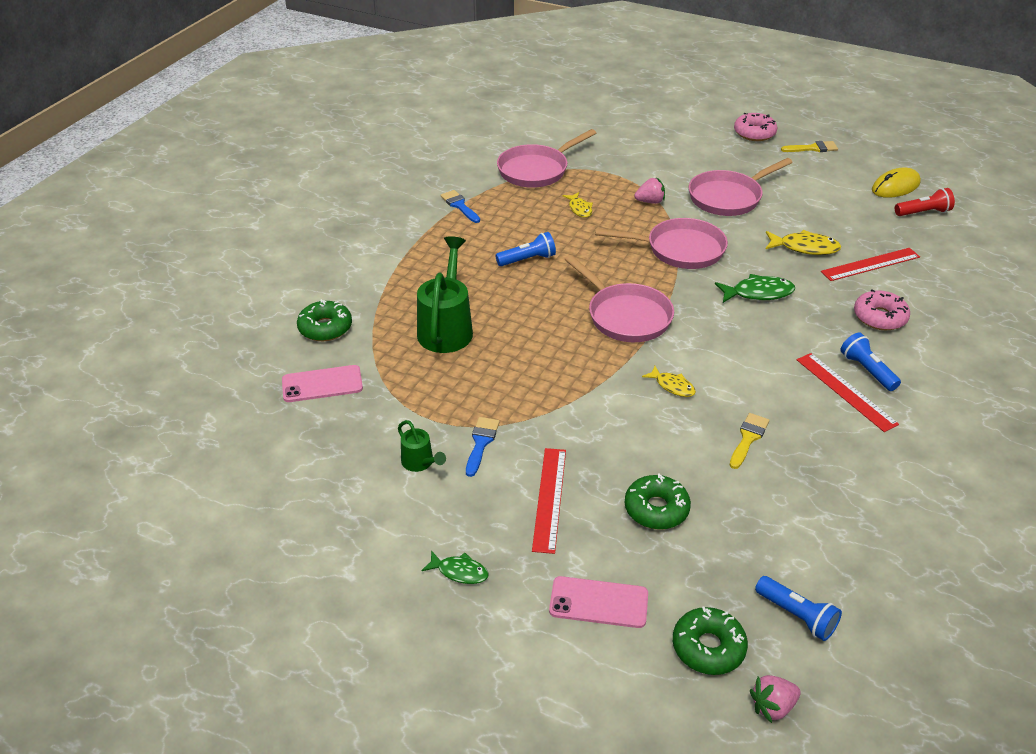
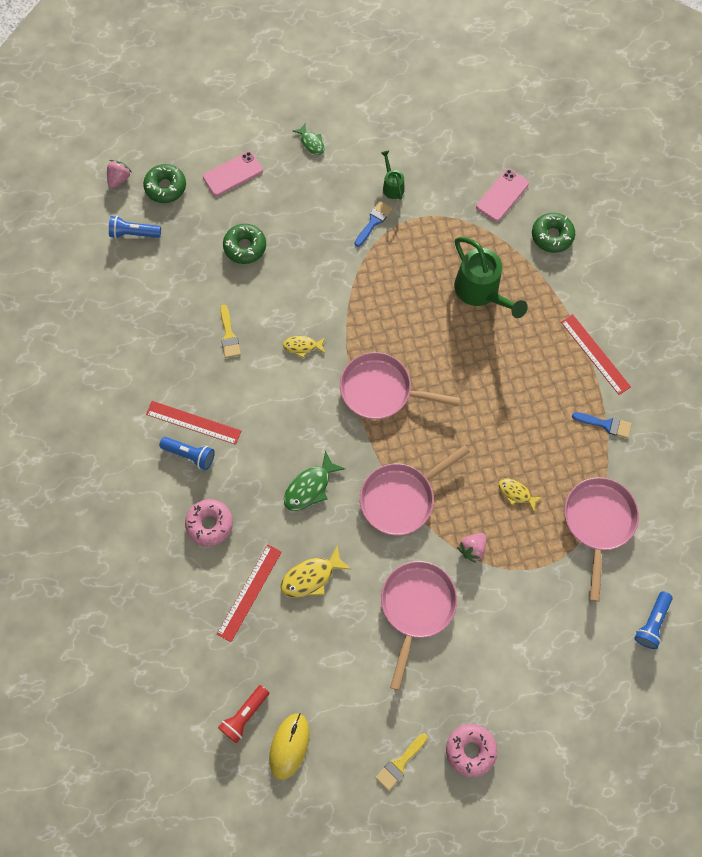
camera: 140 degrees right, 30 degrees up
(420, 463) = (392, 186): green watering can -> green watering can turned 60 degrees clockwise
(459, 572) = (311, 143): green fish -> green fish turned 105 degrees counterclockwise
(481, 443) = (373, 222): blue brush -> blue brush turned 120 degrees counterclockwise
(528, 259) = (496, 399): blue flashlight -> blue flashlight (651, 623)
(549, 499) = (305, 213): red ruler -> red ruler (595, 354)

